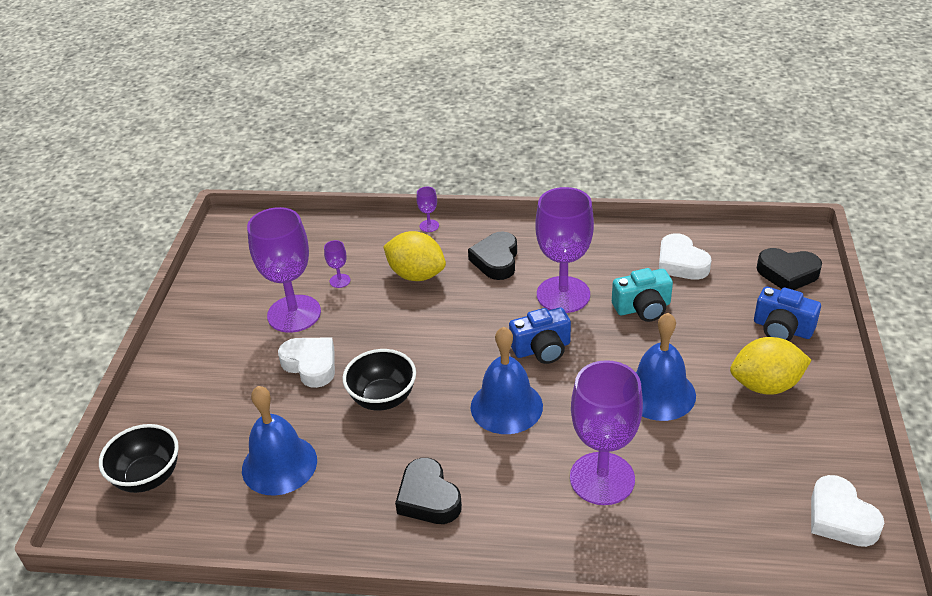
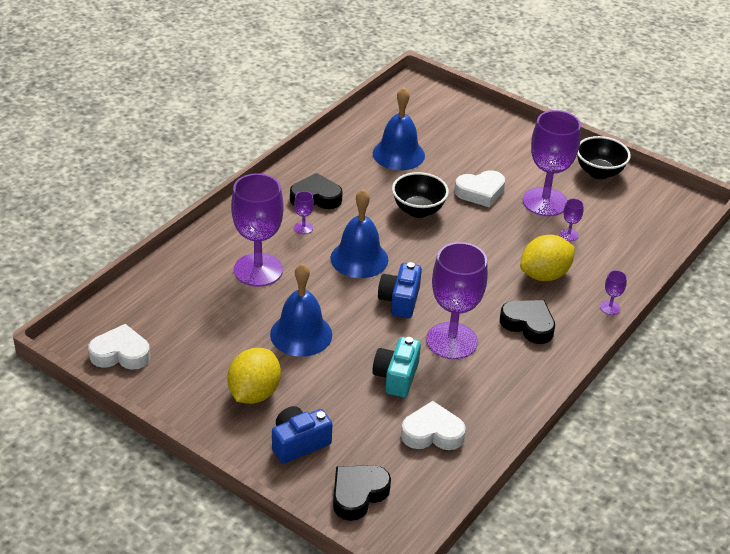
camera: 115 degrees right, 0 degrees up
(148, 477) = (434, 109): black bowl -> black bowl (599, 172)
(495, 479) = (303, 228): none -> purple goblet

